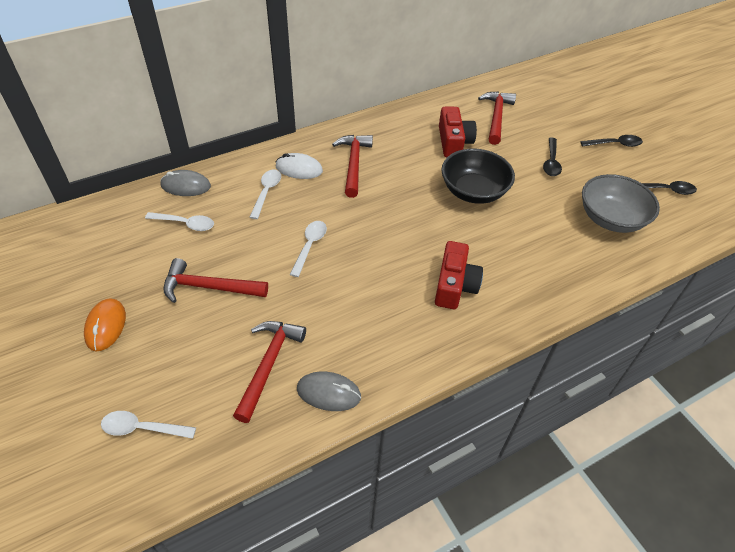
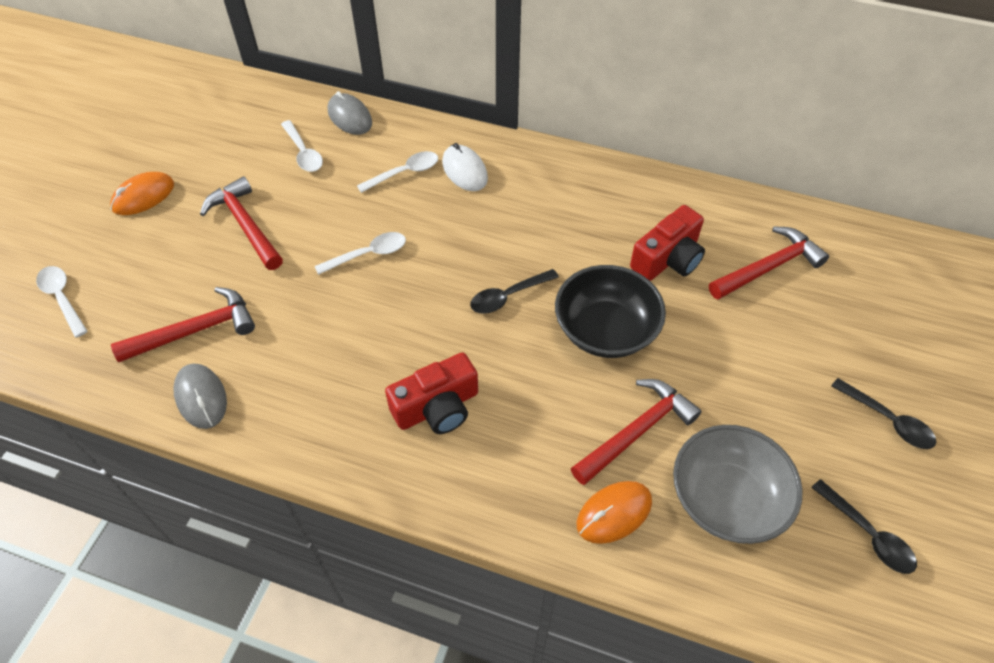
camera: 50 degrees right, 5 degrees up
(353, 164) = (523, 204): red hammer -> red hammer (636, 431)
(551, 162) = (756, 372): black spoon -> black spoon (508, 296)
(585, 261) = (614, 513): none -> orange mouse

